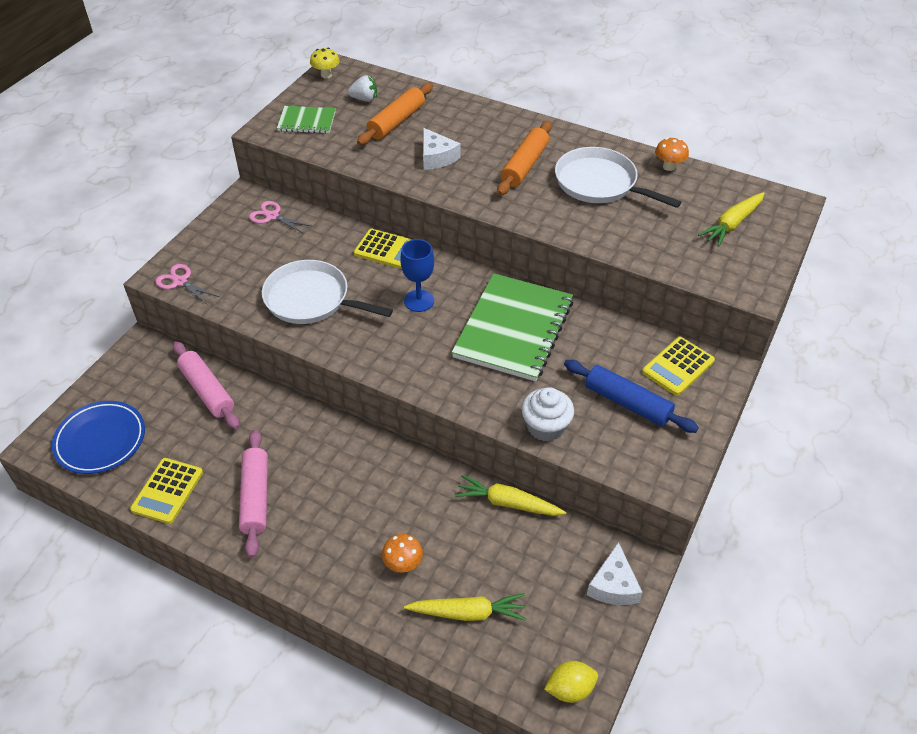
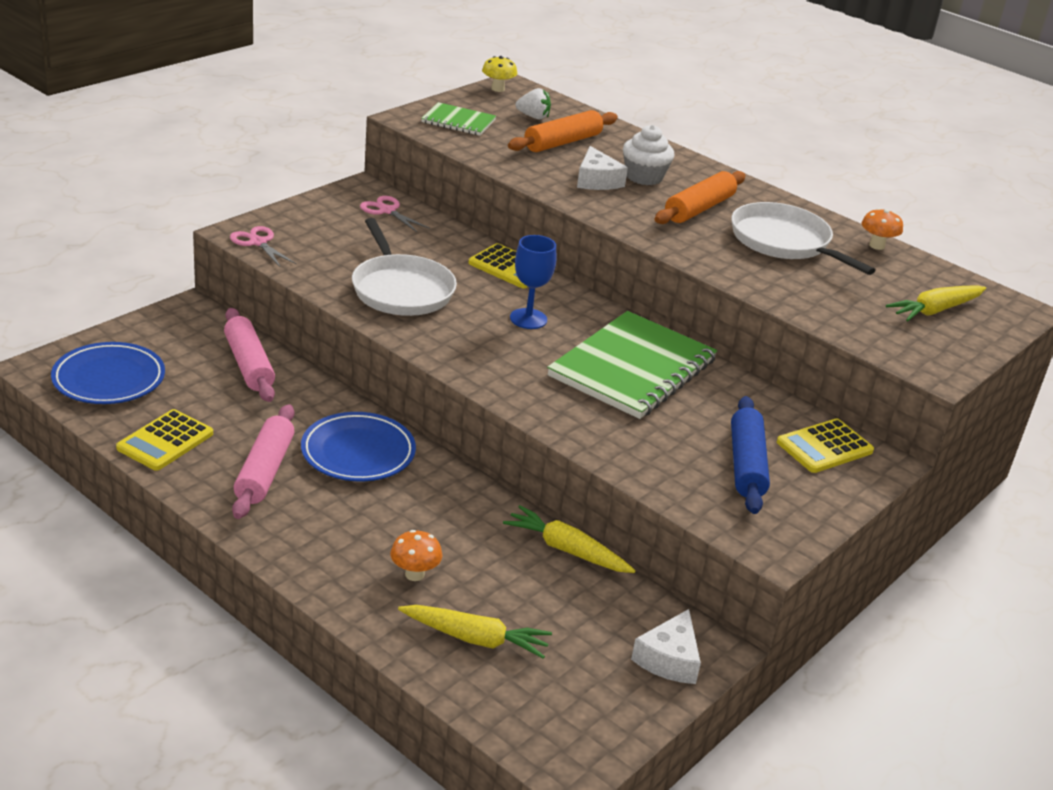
camera: 10 degrees right, 15 degrees down
(311, 299) = (401, 290): white pan -> white pan turned 150 degrees counterclockwise
(321, 455) = (358, 453): none -> blue plate
(545, 427) = (635, 462): white cupcake -> white cupcake (644, 177)
(570, 689) = (573, 743): yellow lemon -> none
(627, 403) = (746, 465): blue rolling pin -> blue rolling pin turned 45 degrees clockwise

